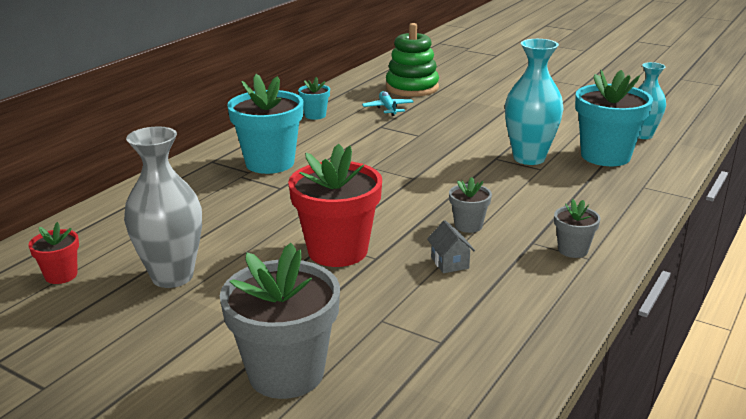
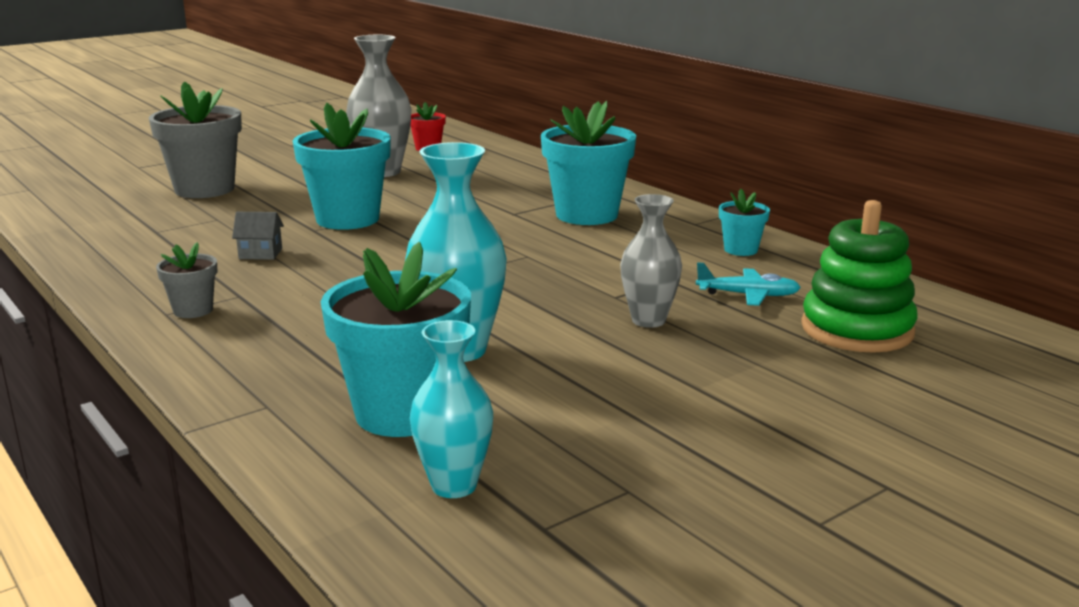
camera: 110 degrees right, 5 degrees down
(337, 251) = (347, 219): red flower pot -> turquoise flower pot
(444, 124) = (648, 320): none -> grey vase
(468, 225) = (318, 274): grey flower pot -> none

